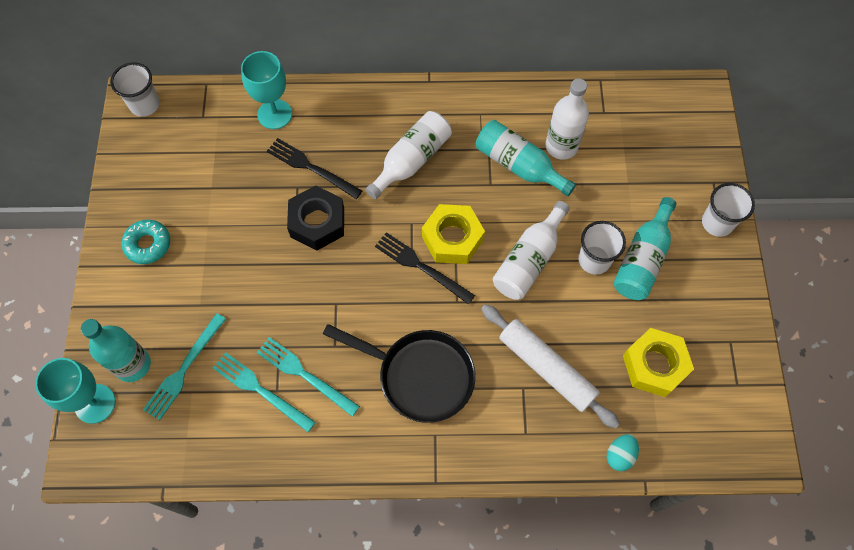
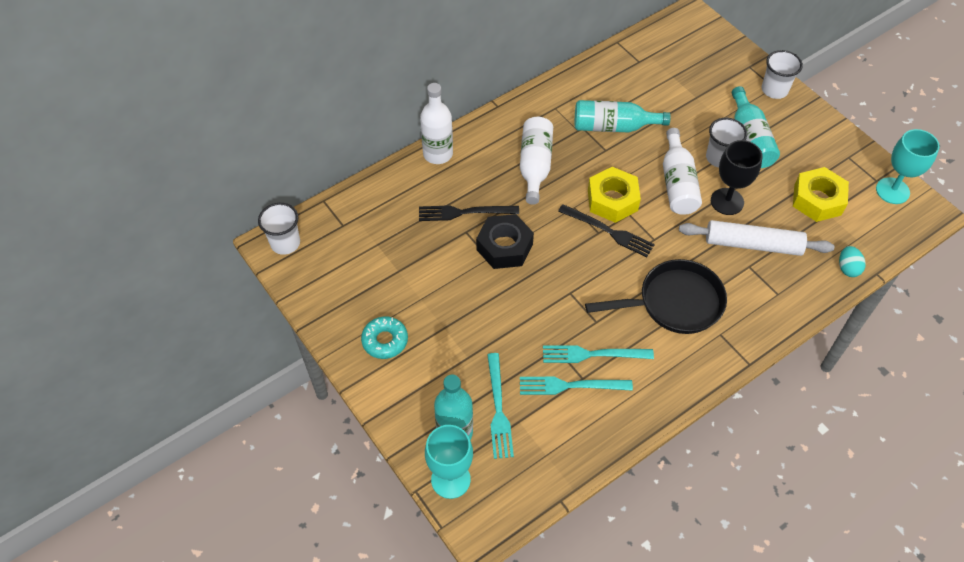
camera: 35 degrees left, 10 degrees down
(274, 114) = (400, 192): turquoise goblet -> turquoise goblet (892, 191)
(421, 267) = (608, 231): black fork -> black fork turned 150 degrees counterclockwise
(561, 146) = (631, 98): white bottle -> white bottle (438, 154)
(561, 309) = (727, 201): none -> black goblet

